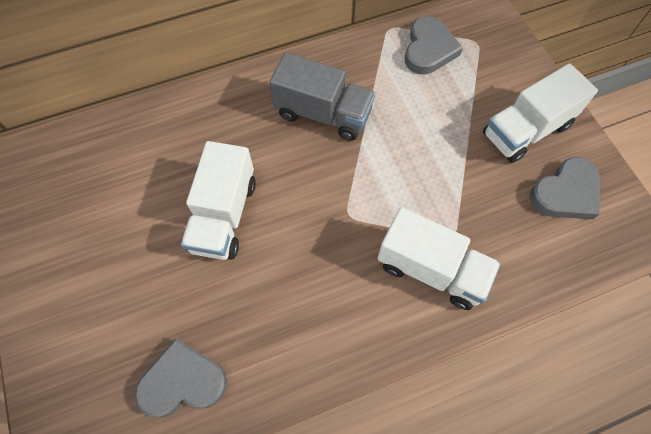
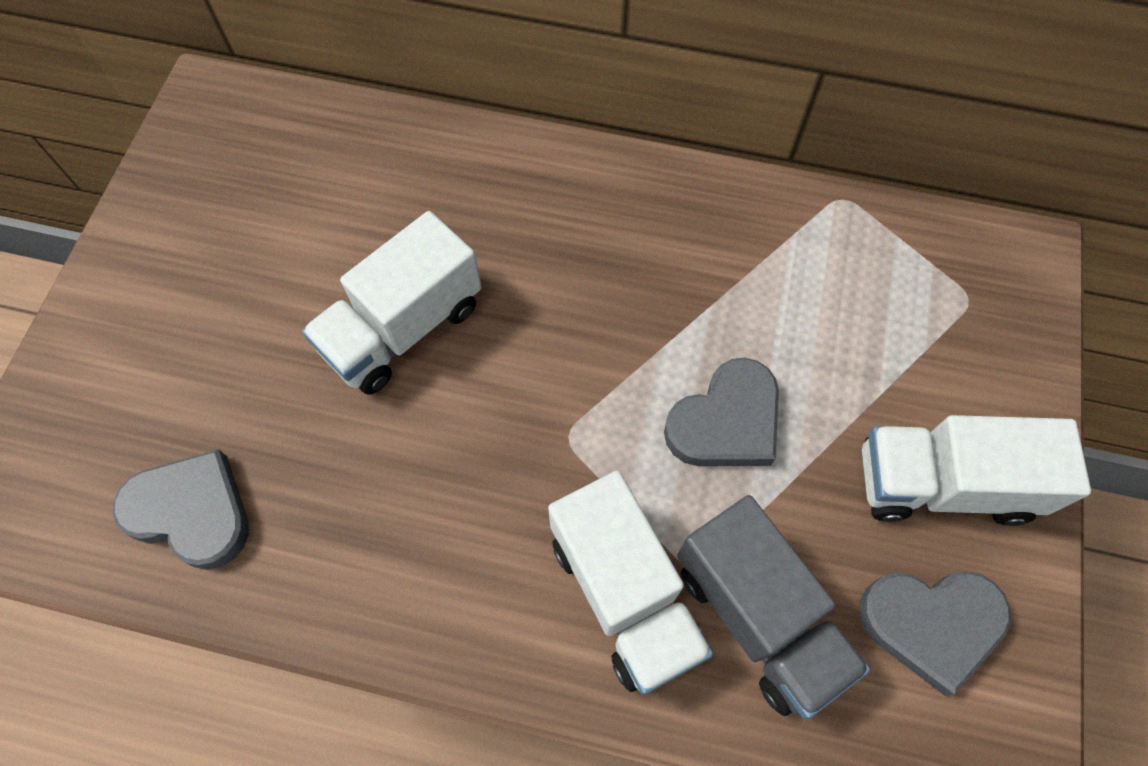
camera: 35 degrees right, 0 degrees up
(323, 113) = (643, 268): grey truck -> grey truck (758, 616)
(429, 49) = (880, 265): grey heart -> grey heart (726, 421)

